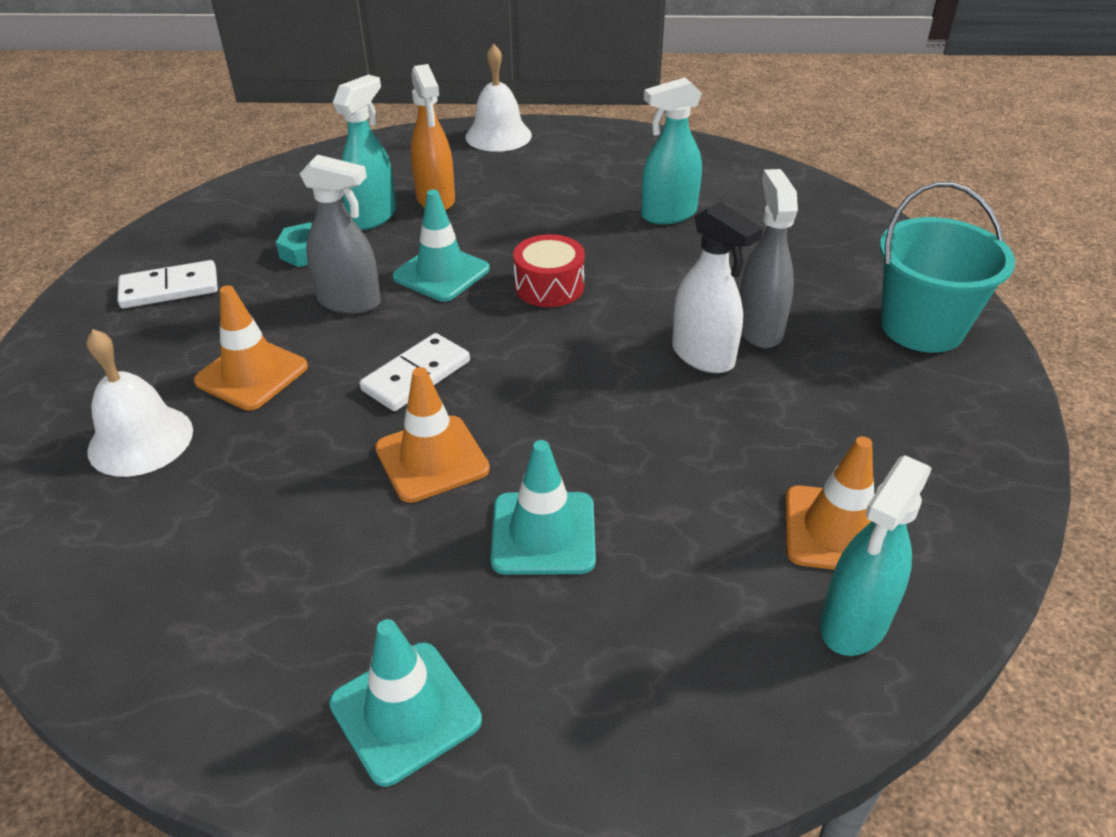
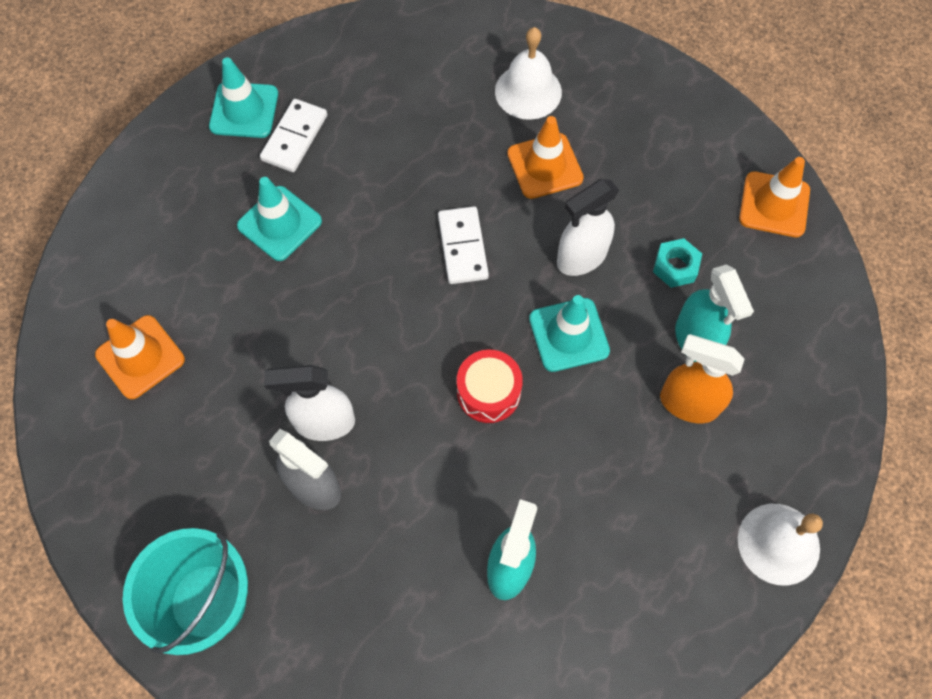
camera: 130 degrees right, 25 degrees up
(169, 288) = (691, 166): white domino -> white domino (295, 138)
(350, 302) = (581, 258): grey spray bottle -> white spray bottle
(432, 459) = (382, 210): orange traffic cone -> orange traffic cone (774, 205)
(854, 623) = (95, 308): turquoise spray bottle -> none

